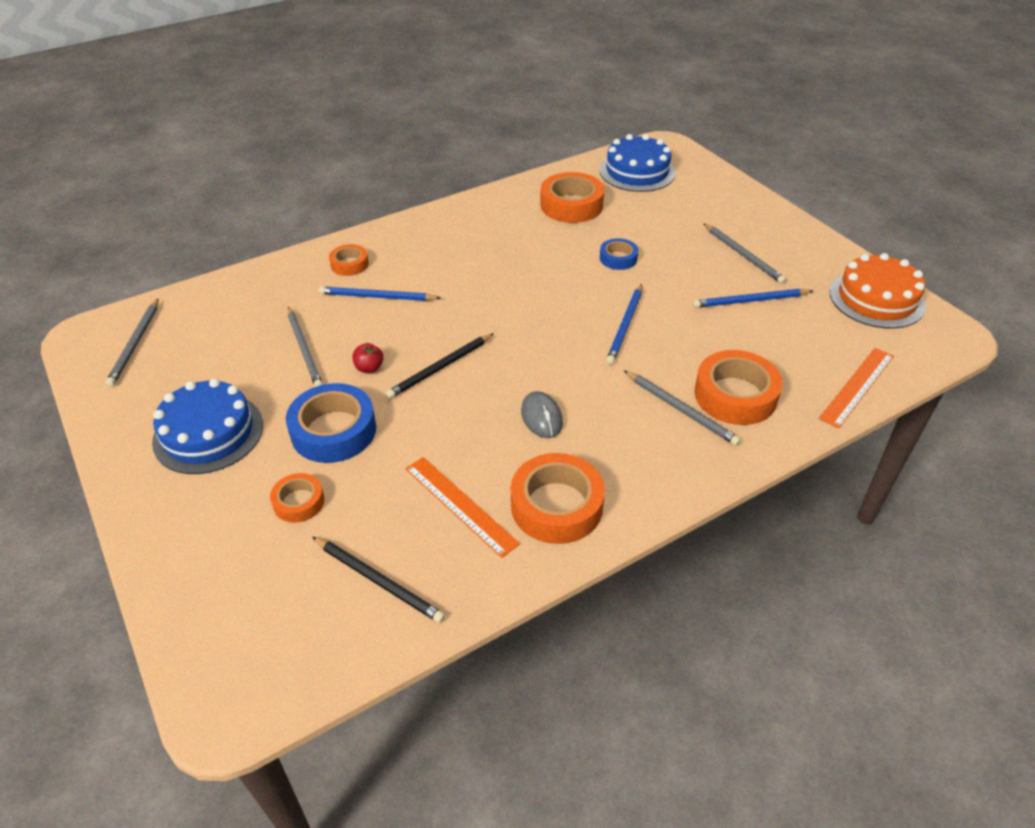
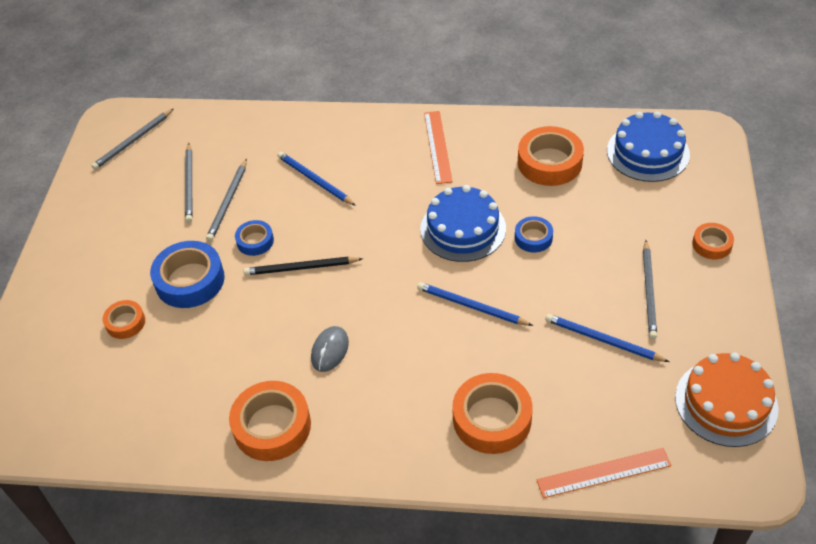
camera: 40 degrees right, 5 degrees up
(208, 433) = (118, 238): blue cake -> blue cake (463, 229)
(349, 264) = (322, 139): orange tape -> orange tape (712, 244)
(369, 368) = (255, 241): red apple -> blue tape
(378, 581) = (121, 408): black pencil -> none
(460, 505) = (214, 386): orange ruler -> orange ruler (437, 146)
(625, 326) = (471, 306): blue pencil -> blue pencil turned 60 degrees clockwise
(681, 410) = (436, 405): grey pencil -> grey pencil (189, 184)

